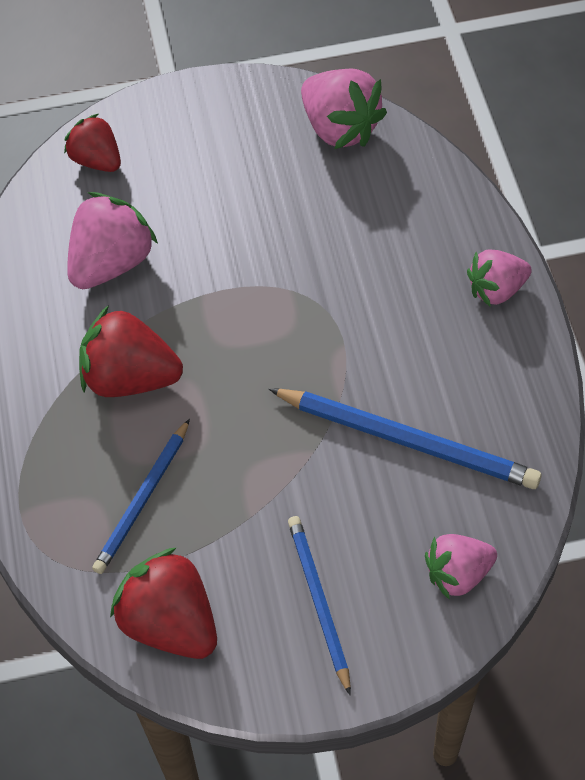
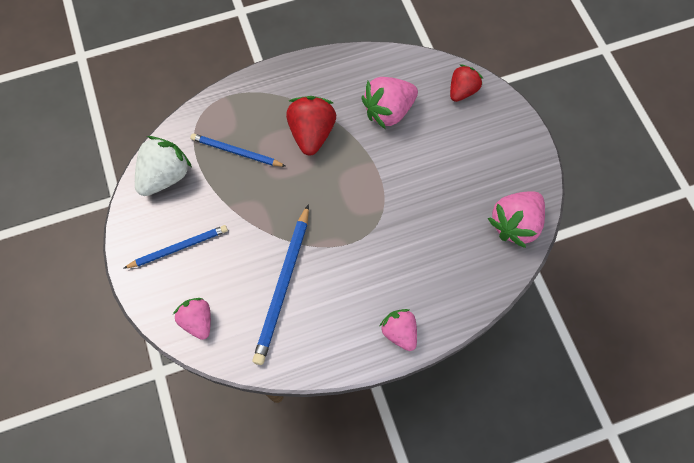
camera: 80 degrees right, 10 degrees up
(111, 263) = (388, 111): pink strawberry -> pink strawberry turned 120 degrees clockwise
(170, 623) = (165, 176): red strawberry -> white strawberry

